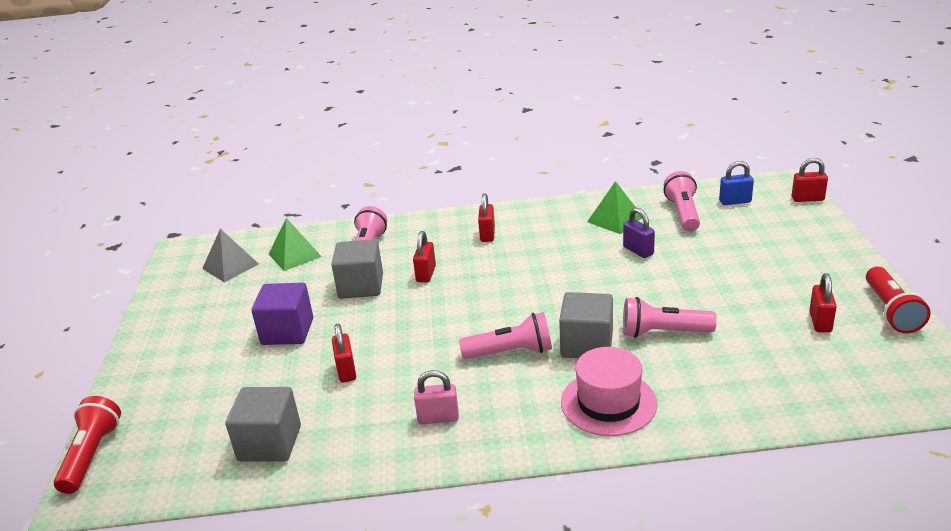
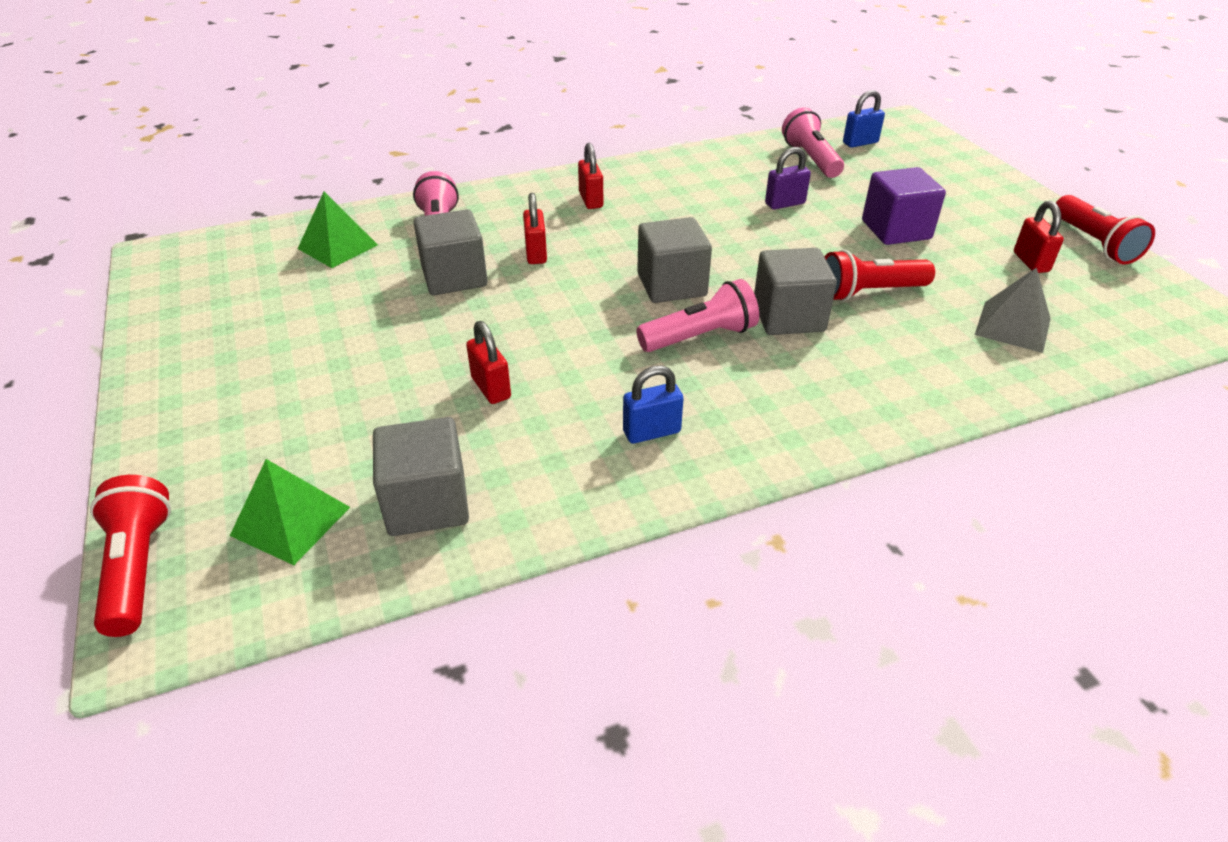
camera: 20 degrees left, 10 degrees up
(230, 266) = (246, 269): grey pyramid -> grey pyramid (1012, 326)
(287, 331) = (377, 346): purple cube -> purple cube (896, 230)
(438, 418) = (651, 432): pink padlock -> blue padlock
(512, 309) = (671, 285): none -> grey cube
(608, 403) = (855, 382): pink hat -> none
(615, 219) = (737, 171): green pyramid -> green pyramid (291, 521)
(638, 250) = (785, 203): purple padlock -> purple padlock turned 60 degrees counterclockwise
(663, 332) = (869, 292): pink flashlight -> red flashlight
(807, 199) = (935, 135): red padlock -> none

